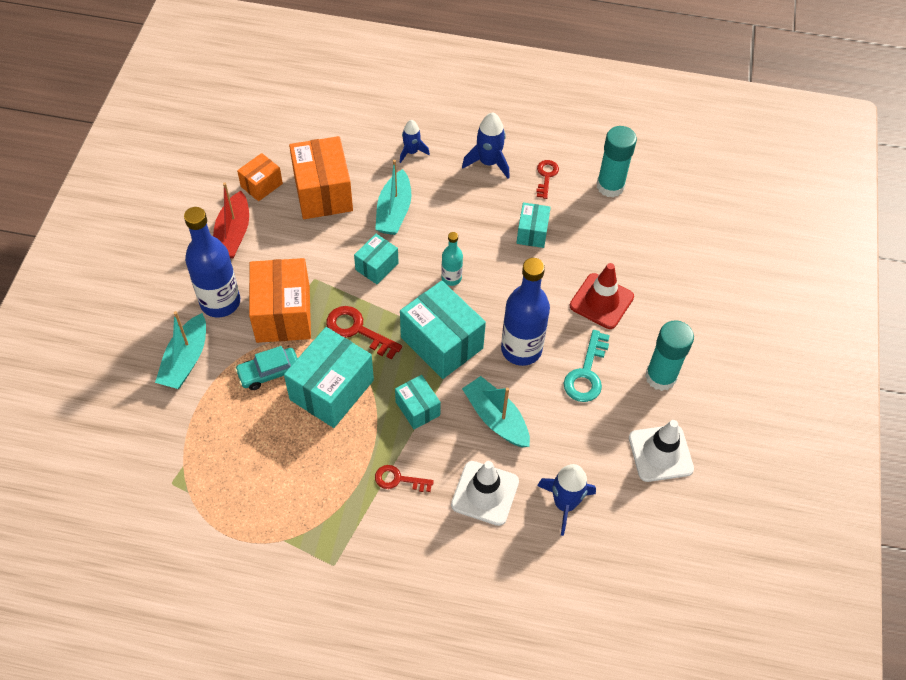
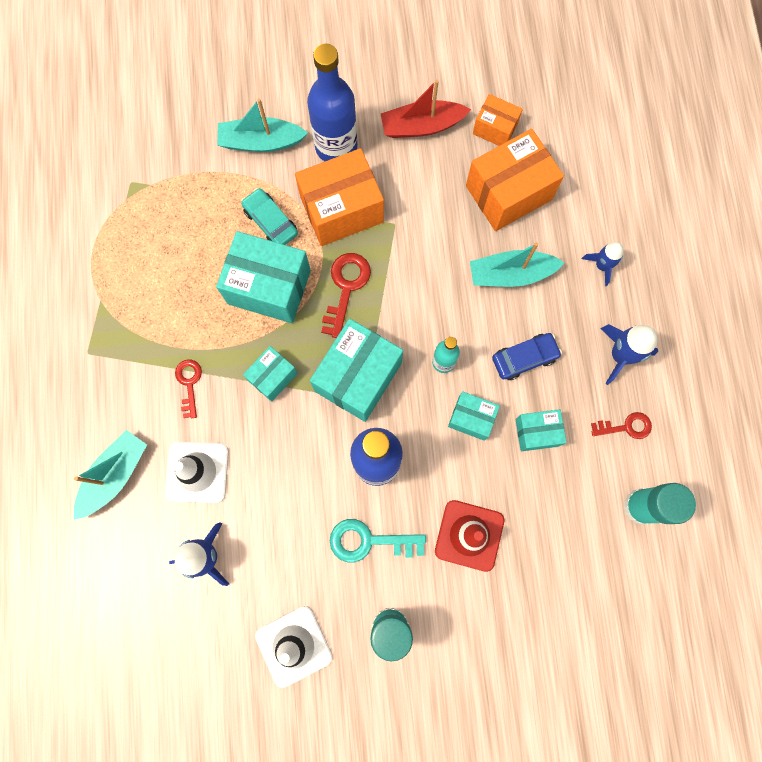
camera: 75 degrees right, 20 degrees up
(377, 266) = (431, 280): turquoise box -> turquoise box (471, 418)
(468, 223) = (524, 358): none -> blue car
(496, 418) = (285, 459): turquoise boat -> turquoise boat (115, 475)

